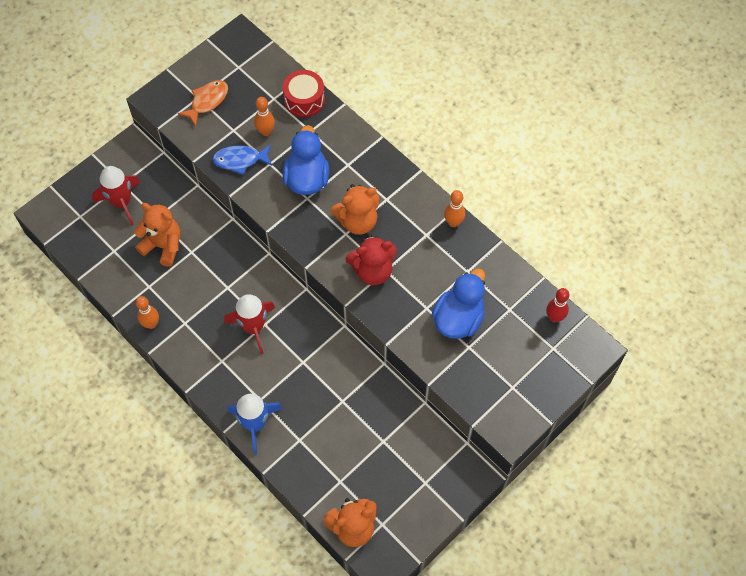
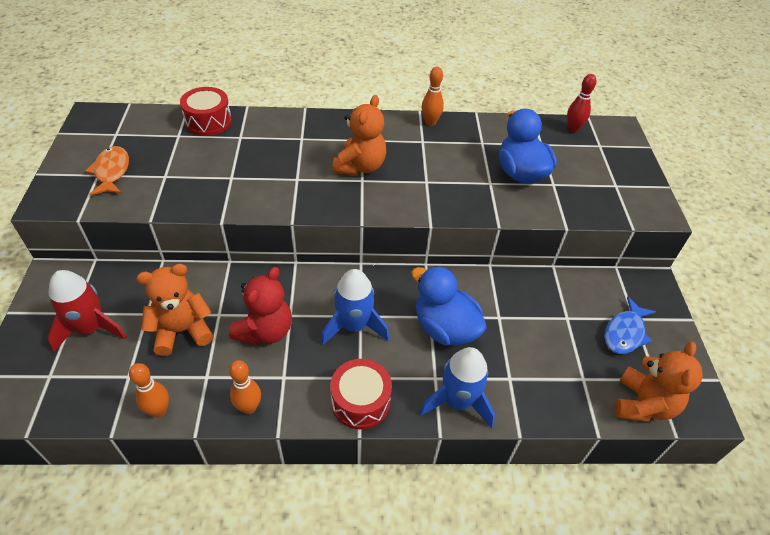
camera: 50 degrees left, 15 degrees down
(207, 374) = (360, 401): none -> red drum
(240, 160) = (199, 192): blue fish -> blue fish (625, 333)
(253, 327) = (354, 326): red rocket -> blue rocket
(266, 132) = (199, 159): orange bowling pin -> orange bowling pin (159, 410)
(307, 179) = (279, 167): blue duck -> blue duck (445, 328)
(372, 271) = (418, 188): red teddy bear -> red teddy bear (265, 331)

